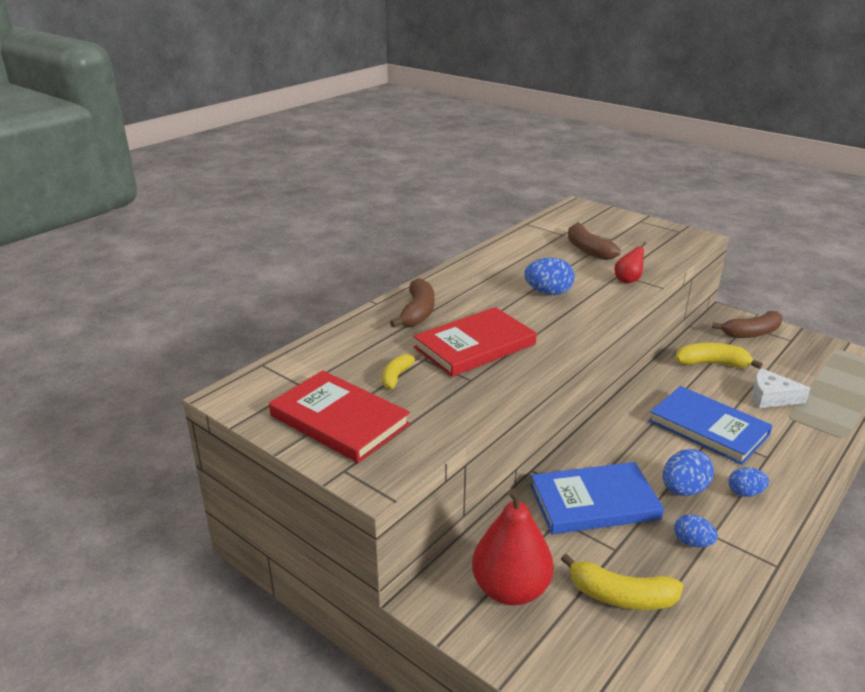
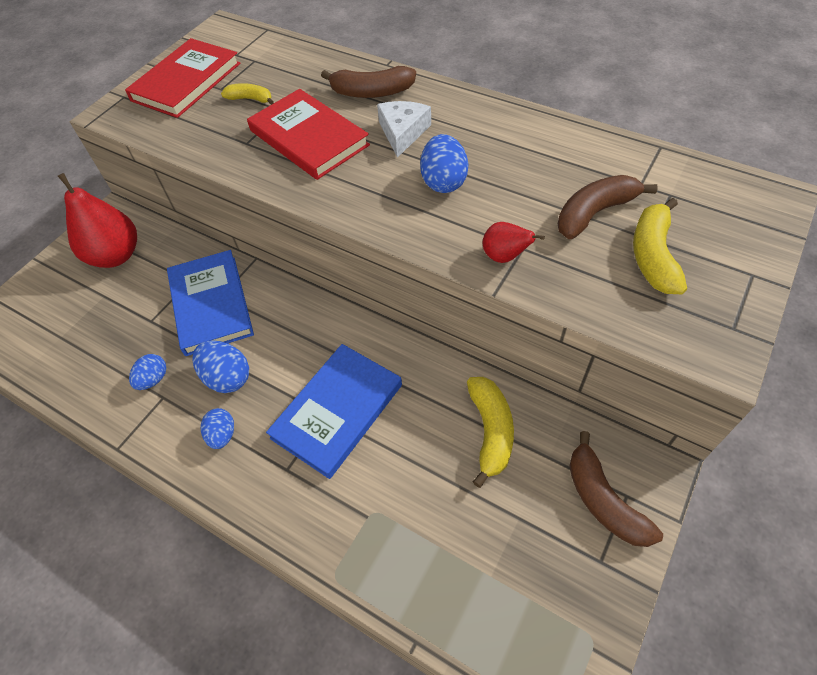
camera: 85 degrees right, 25 degrees up
(621, 596) = (99, 324): yellow banana -> yellow banana (653, 255)
(771, 397) = (418, 496): white cheese -> white cheese (402, 132)

